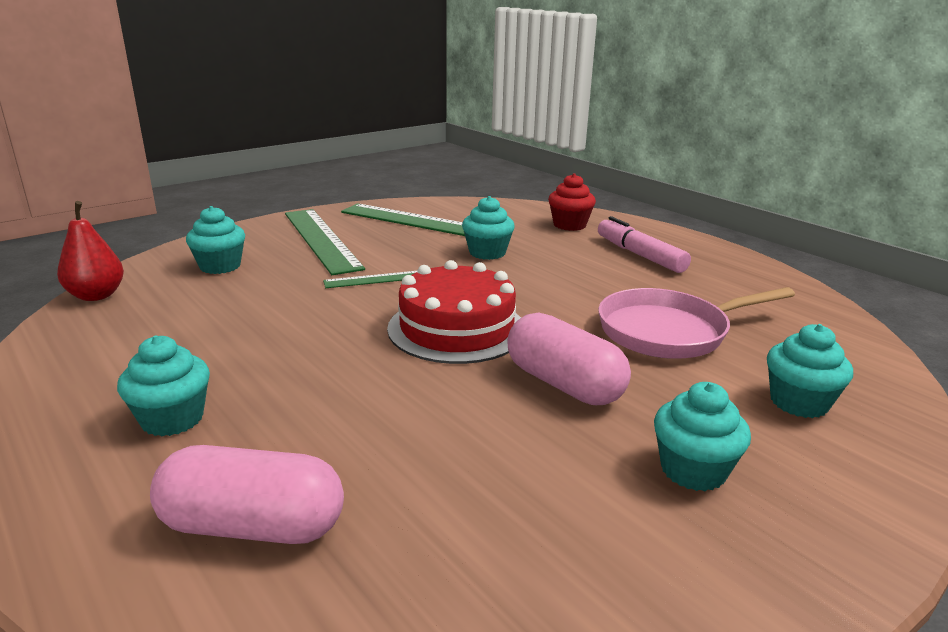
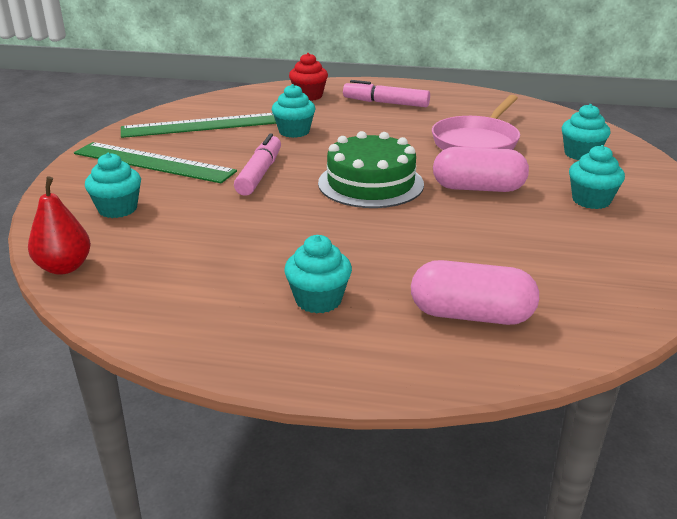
camera: 40 degrees left, 5 degrees up
(253, 526) = (471, 315): pink capsule -> pink capsule turned 45 degrees clockwise
(378, 279) = (259, 174): green ruler -> pink marker
(456, 328) = (370, 183): red cake -> green cake

